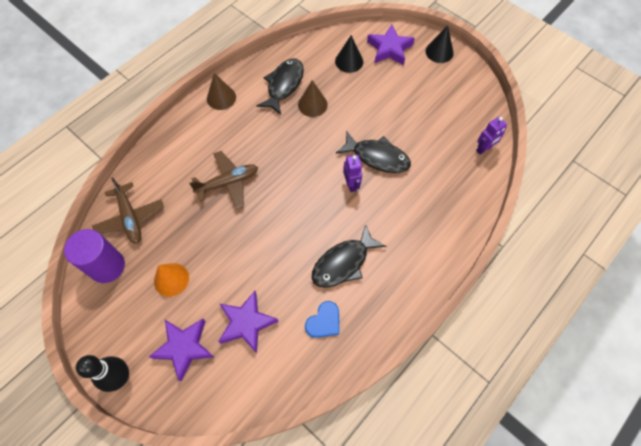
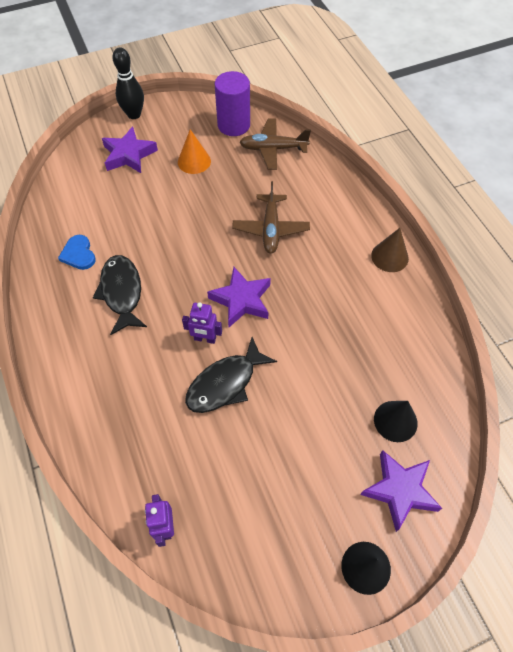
camera: 115 degrees right, 5 degrees down
(246, 323) = (119, 199): purple star -> purple star (242, 300)
(284, 85) = (383, 326): black fish -> none
(312, 104) = (338, 345): brown cone -> none

